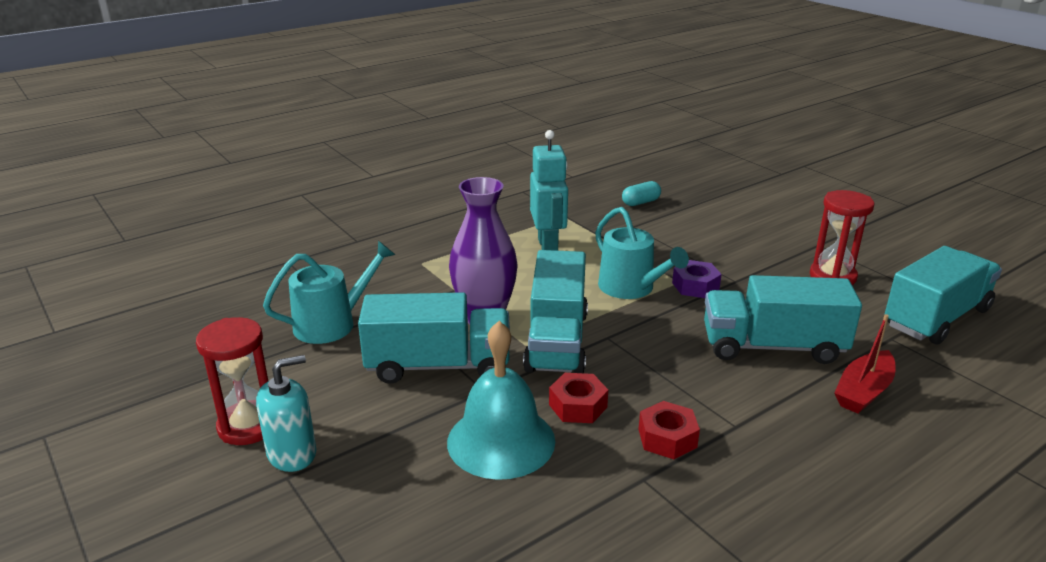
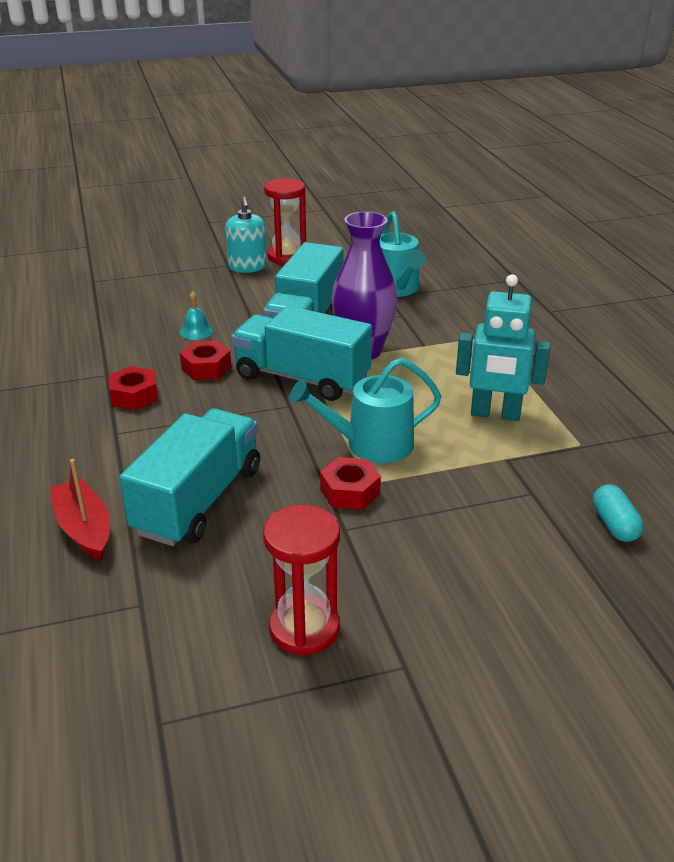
camera: 110 degrees right, 5 degrees up
(501, 441) = (196, 331): turquoise bell -> turquoise bell, size x0.41
(695, 286) = (350, 492): purple nut -> red nut
(936, 318) = (143, 680): turquoise truck -> none

